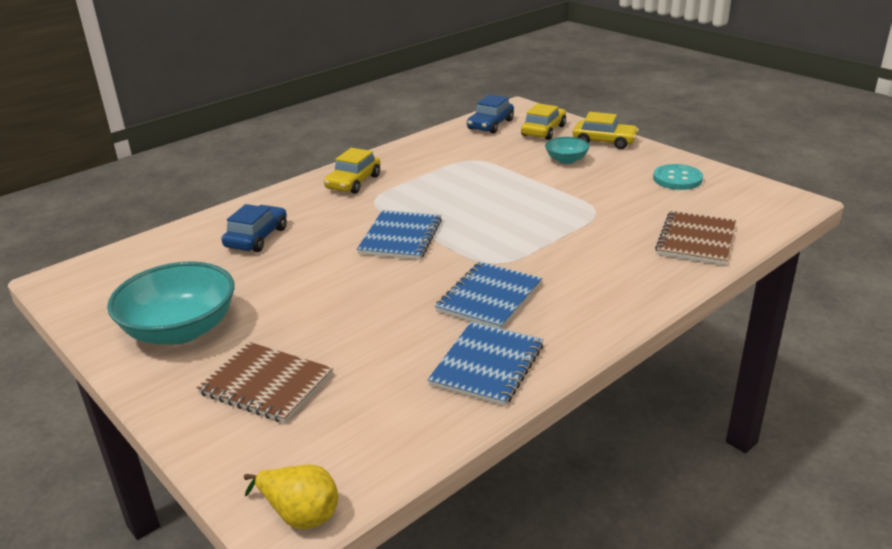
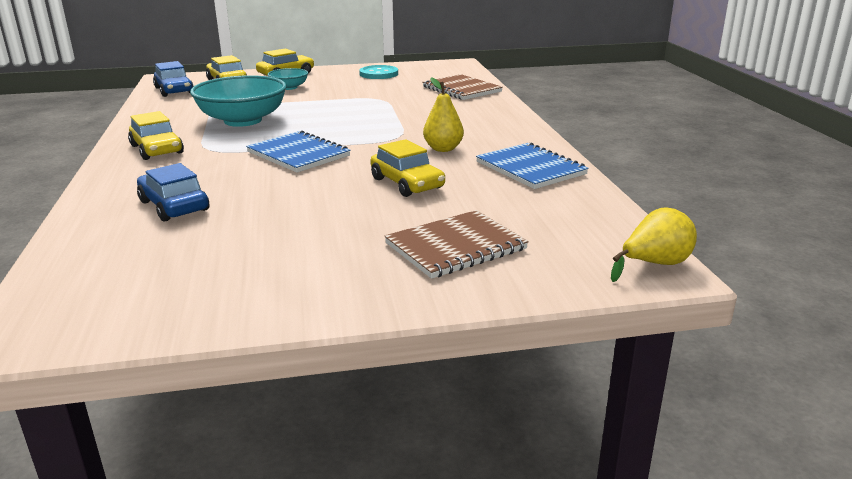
camera: 60 degrees left, 5 degrees down
(180, 330) = (295, 272): turquoise bowl -> turquoise bowl (243, 120)
(382, 312) = (407, 183): none -> yellow car
(489, 298) = (443, 149): blue notebook -> yellow pear

